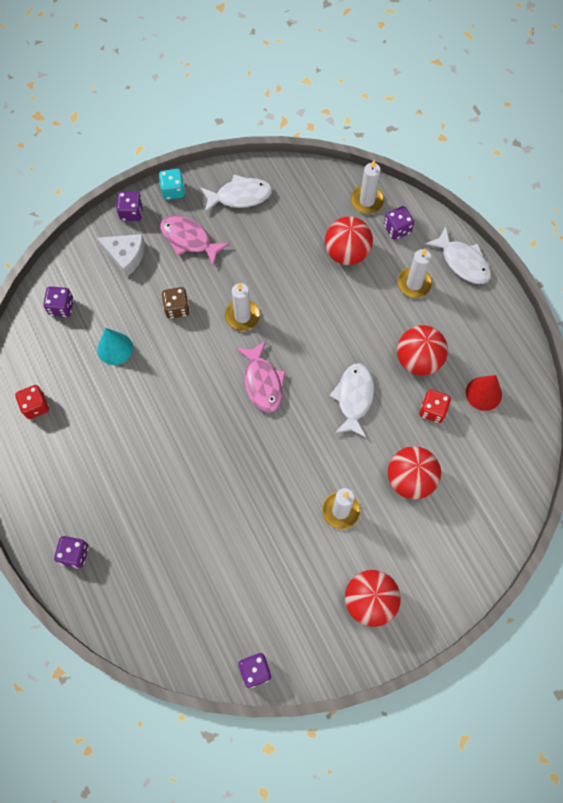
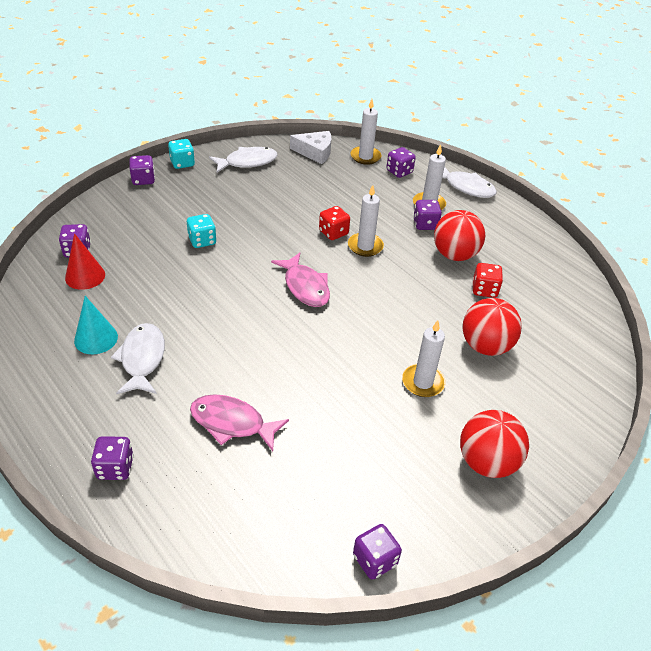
camera: 15 degrees left, 25 degrees down
(35, 406) = (54, 333): red dice -> red dice (333, 233)
(115, 348) = (140, 276): turquoise cone -> turquoise cone (96, 338)
(125, 256) = (142, 209): white cheese -> white cheese (315, 152)
(177, 308) = (202, 241): brown dice -> turquoise dice
(189, 239) = (204, 193): pink fish -> pink fish (232, 423)
(242, 316) = (271, 240): white candle -> white candle (365, 246)
(346, 252) = (359, 190): red ball -> none
(354, 398) = (403, 289): white fish -> white fish (142, 359)
(401, 313) = (425, 224): none -> purple dice
(483, 393) = (527, 272): red cone -> red cone (85, 276)

